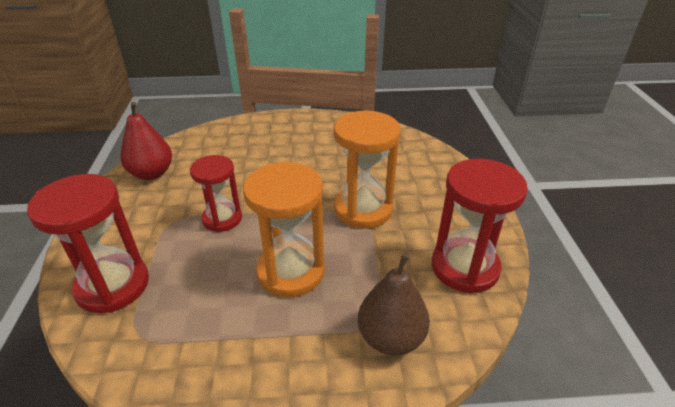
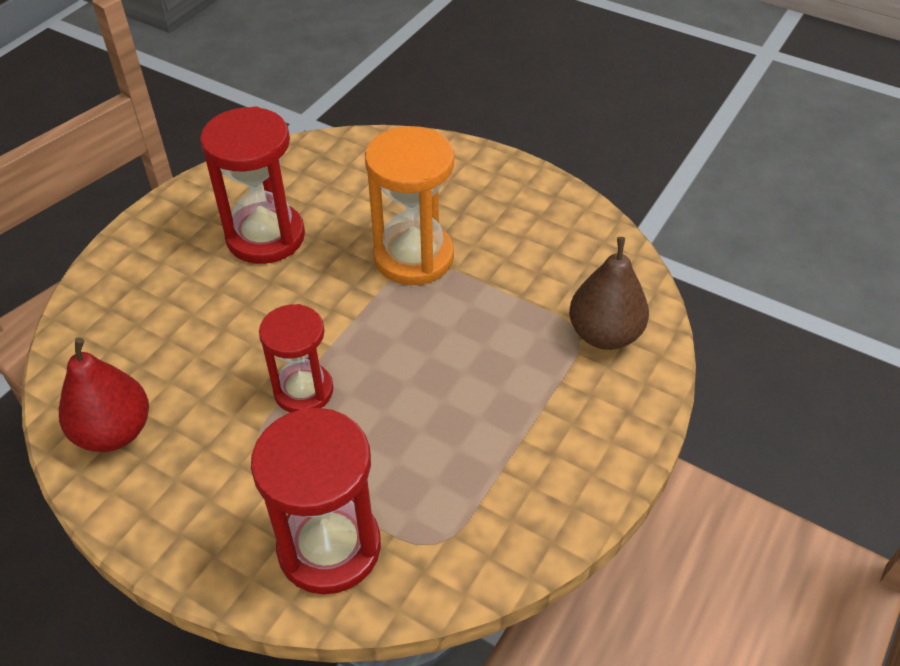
camera: 55 degrees left, 10 degrees up
(291, 271) = (455, 366): orange hourglass -> none
(464, 267) = (566, 233): red hourglass -> red hourglass (265, 237)

